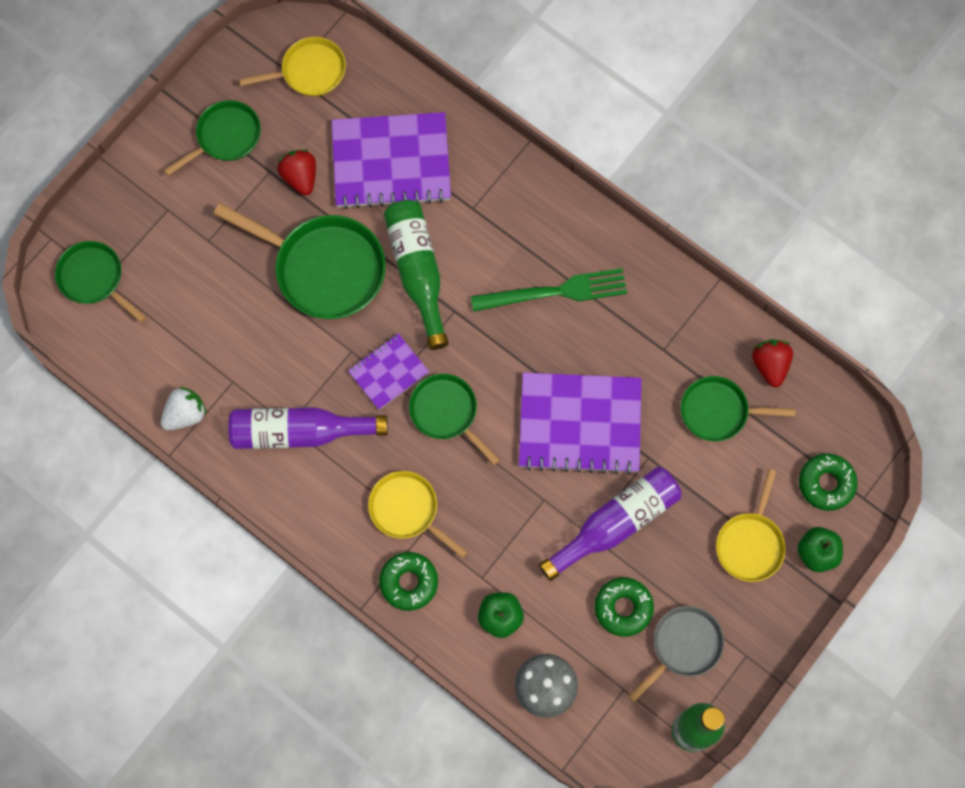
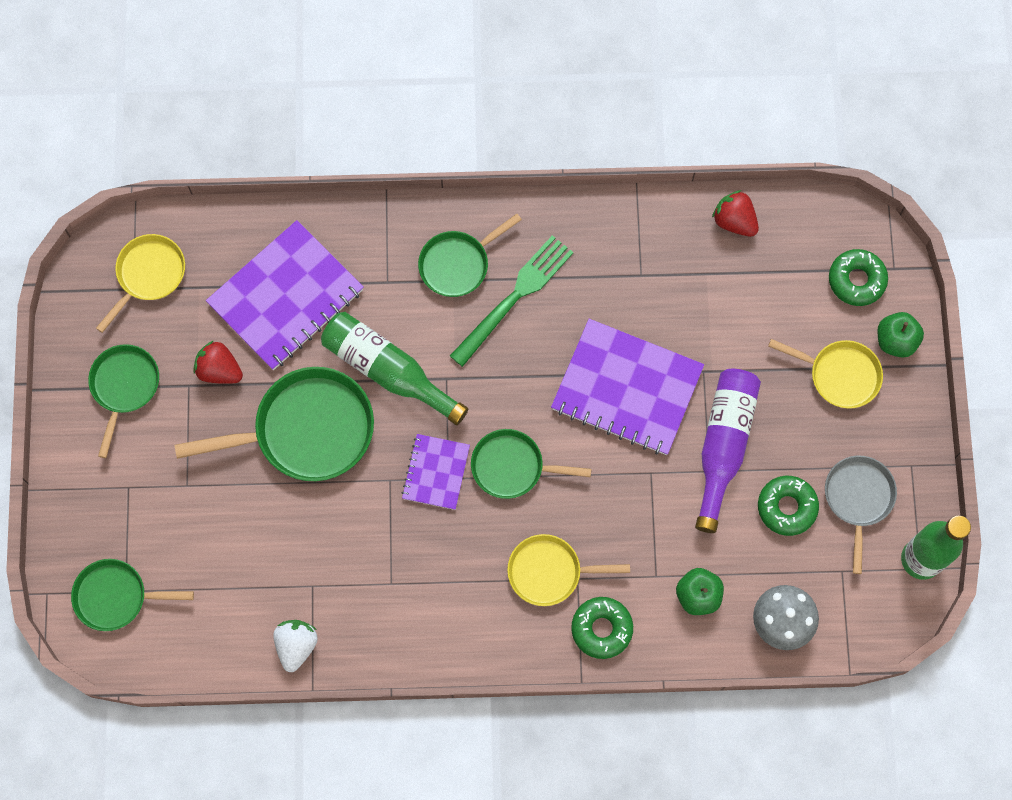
camera: 40 degrees left, 0 degrees up
(300, 432) = (406, 581): purple bottle -> none
(580, 424) = (627, 389): purple notebook -> purple notebook turned 60 degrees clockwise
(718, 411) = (726, 290): green pan -> green pan (458, 264)
(750, 543) = (840, 375): yellow pan -> yellow pan turned 45 degrees counterclockwise

